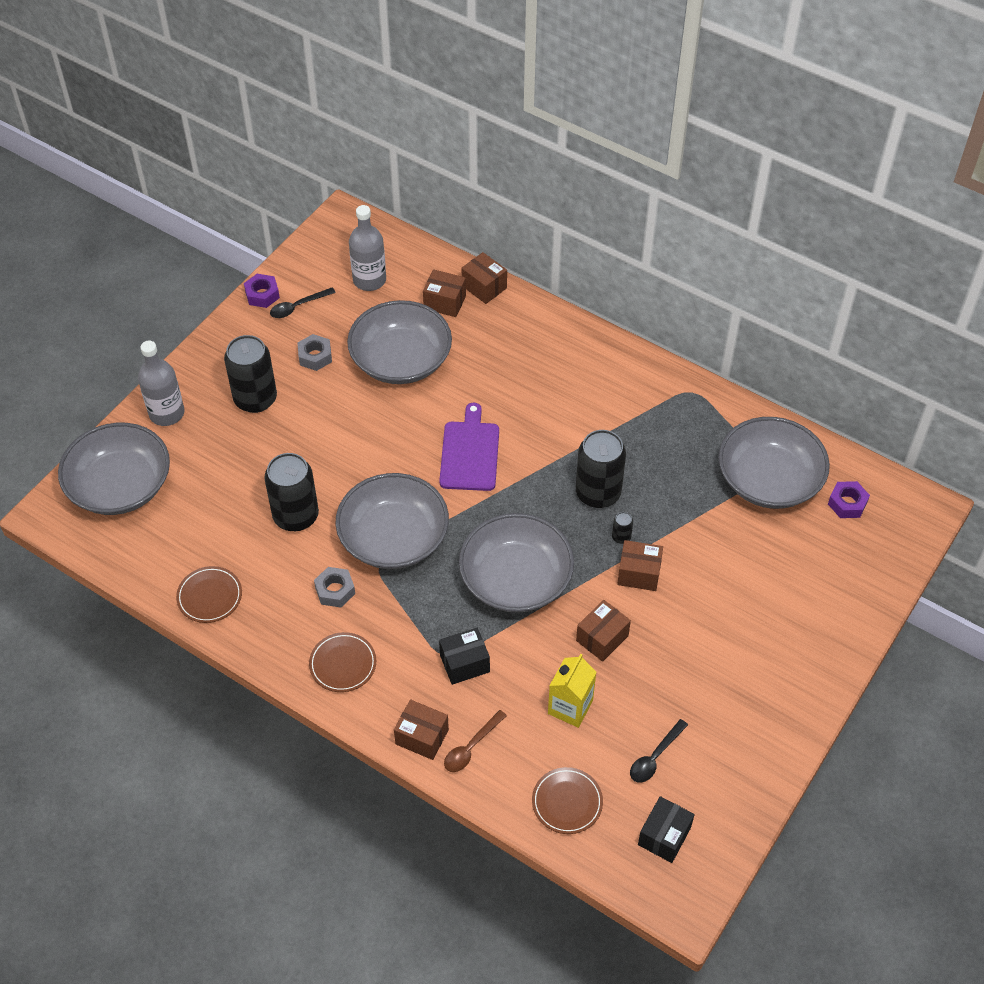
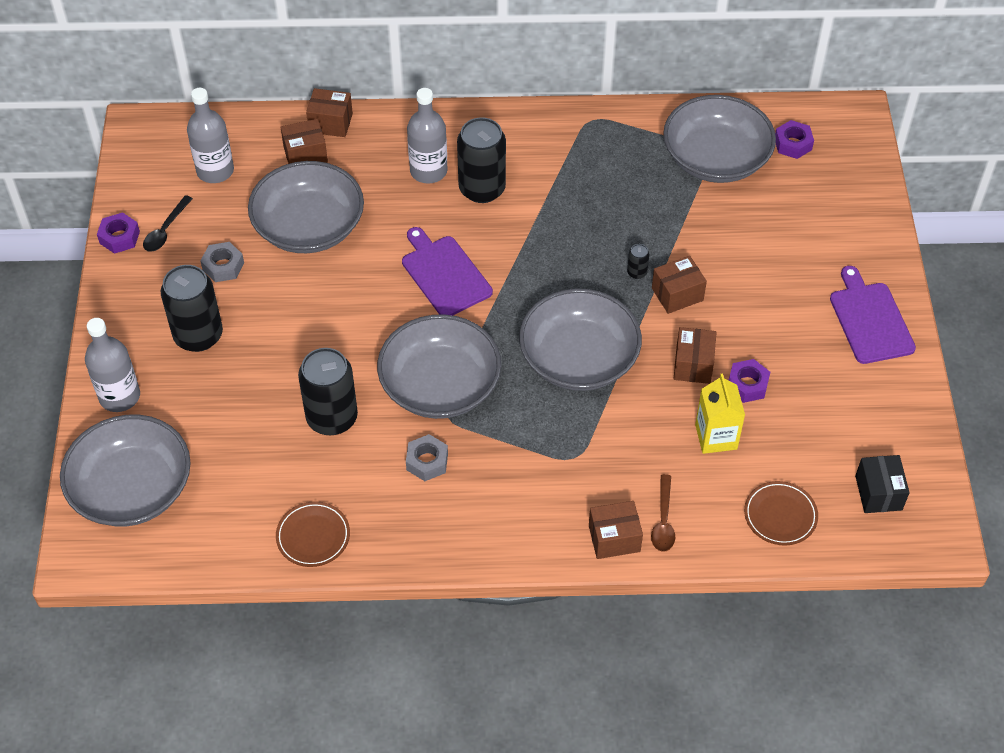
camera: 35 degrees left, 0 degrees up
(343, 664) = (490, 520): brown plate -> none
(464, 663) = (597, 455): black box -> none
(526, 364) = (428, 171): none -> grey bottle
(598, 493) = (586, 246): black can -> black can (482, 189)
(632, 681) = (747, 385): none -> purple nut
(655, 757) = (817, 435): black spoon -> none
(784, 689) = (870, 320): none -> purple cutting board

